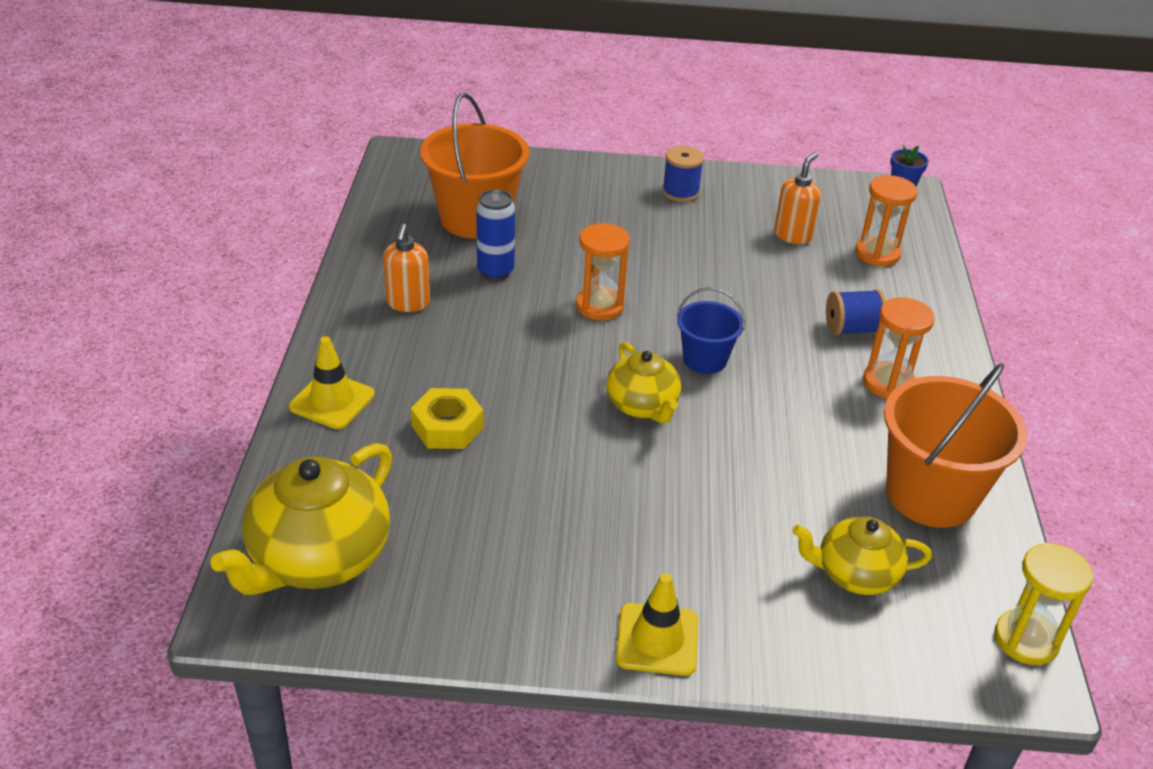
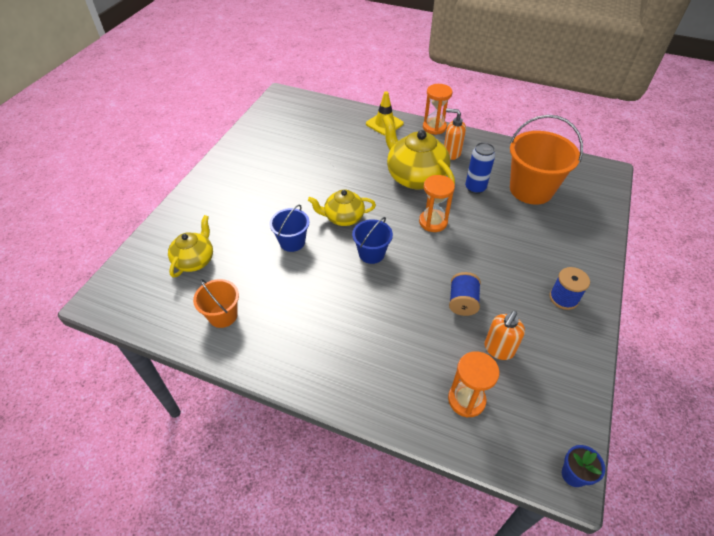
camera: 110 degrees right, 10 degrees up
(318, 558) = (297, 112): yellow teapot -> yellow teapot (415, 177)
(447, 427) = (354, 152): yellow nut -> none
(657, 639) = (205, 186): yellow traffic cone -> none
(734, 455) = (292, 242): none -> blue bucket
(793, 235) = (498, 349): orange soap dispenser -> orange soap dispenser turned 75 degrees clockwise
(852, 329) = (378, 340): blue spool -> blue spool (462, 302)
(888, 383) = (319, 337): orange hourglass -> orange hourglass (434, 127)
(931, 494) = (223, 315): orange bucket -> orange bucket, size x0.55
(1026, 640) = (117, 310): yellow hourglass -> none

